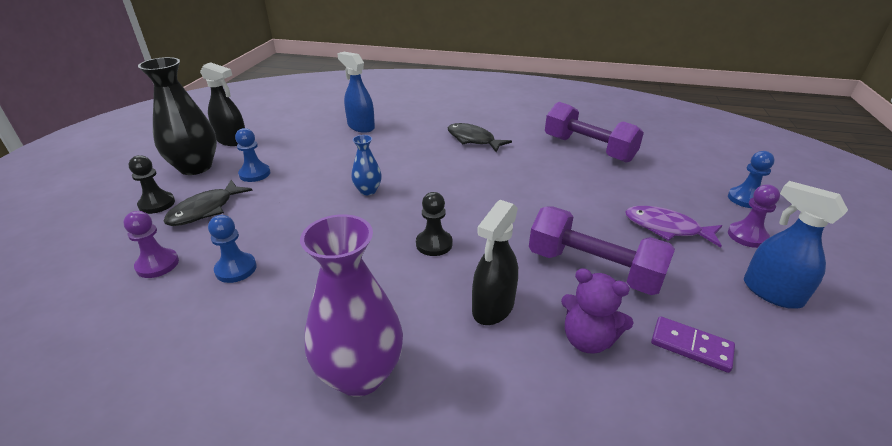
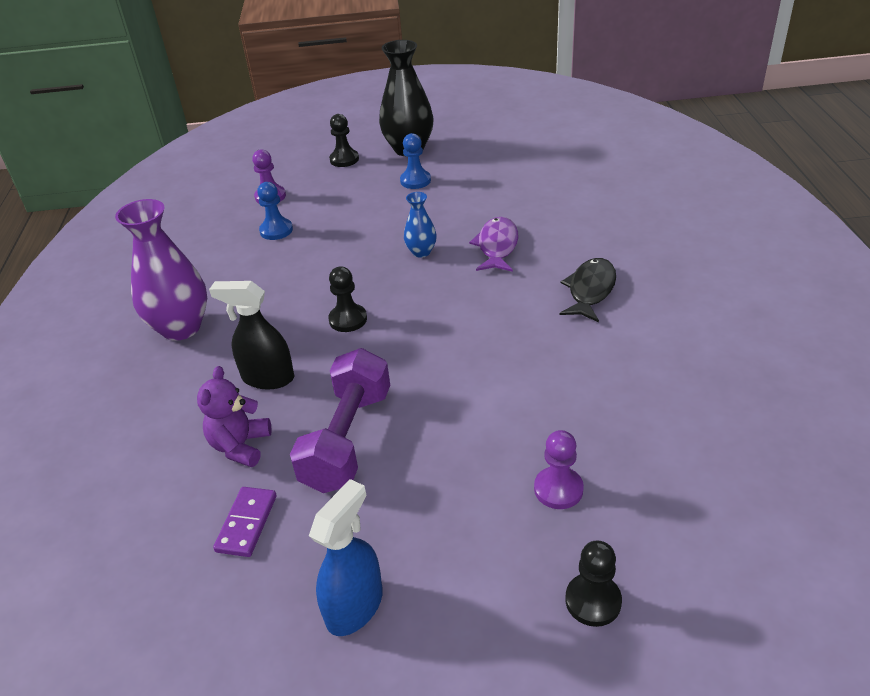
camera: 75 degrees right, 5 degrees up
(205, 210) = (346, 183): black fish -> none
(232, 141) = (469, 143): black spray bottle -> none
(361, 127) = (559, 201): blue spray bottle -> none
(588, 149) = (644, 402): purple dumbbell -> none
(666, 228) = (458, 501): purple fish -> purple fish (497, 246)
(745, 199) = (593, 601): blue pawn -> black pawn
(747, 236) = (478, 593): purple pawn -> purple pawn (558, 489)

